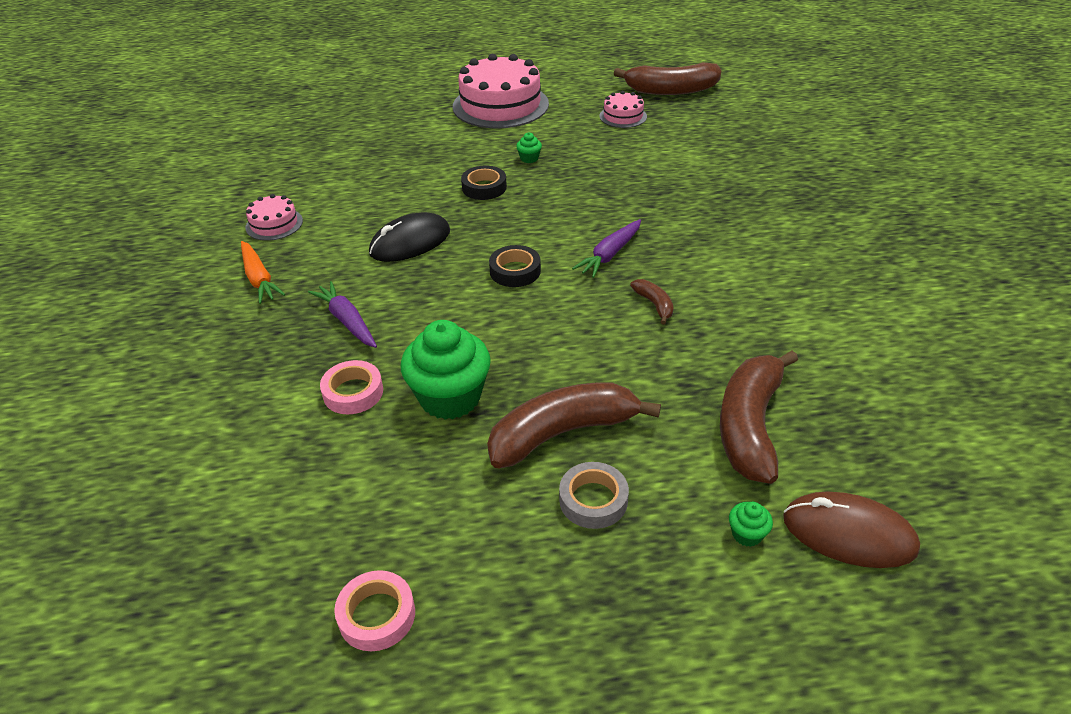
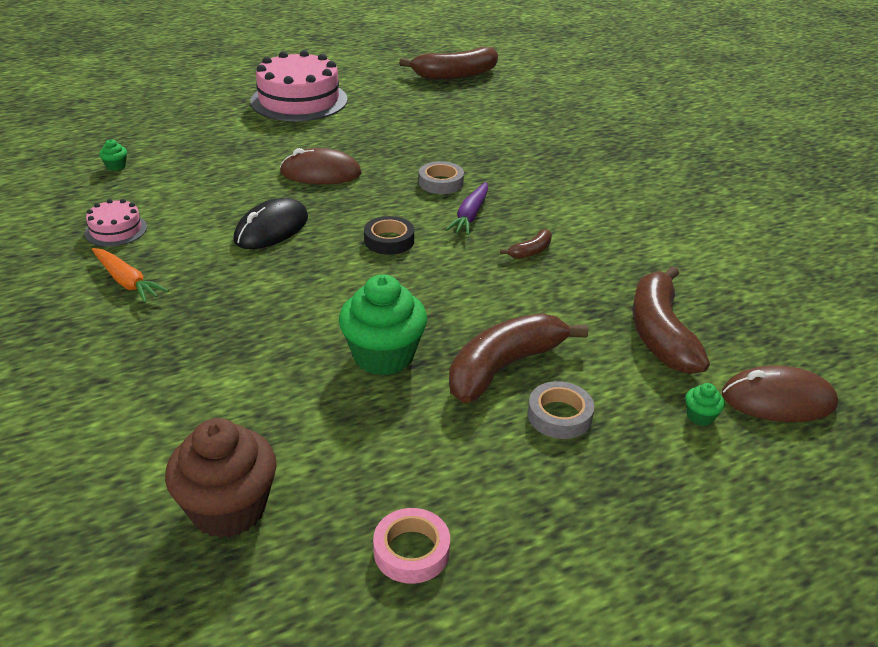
camera: 20 degrees left, 5 degrees down
(237, 529) = (228, 508): none -> brown cupcake
(347, 321) = (244, 306): purple carrot -> none
(353, 392) = (284, 367): pink tape -> none
(484, 187) = (321, 173): black tape -> brown mouse
(529, 158) = (352, 144): green cupcake -> green cupcake (116, 166)
(597, 213) = (441, 183): none -> grey tape
(623, 116) = (422, 100): pink cake -> none
(654, 305) = (531, 251): brown banana -> brown banana turned 90 degrees clockwise

